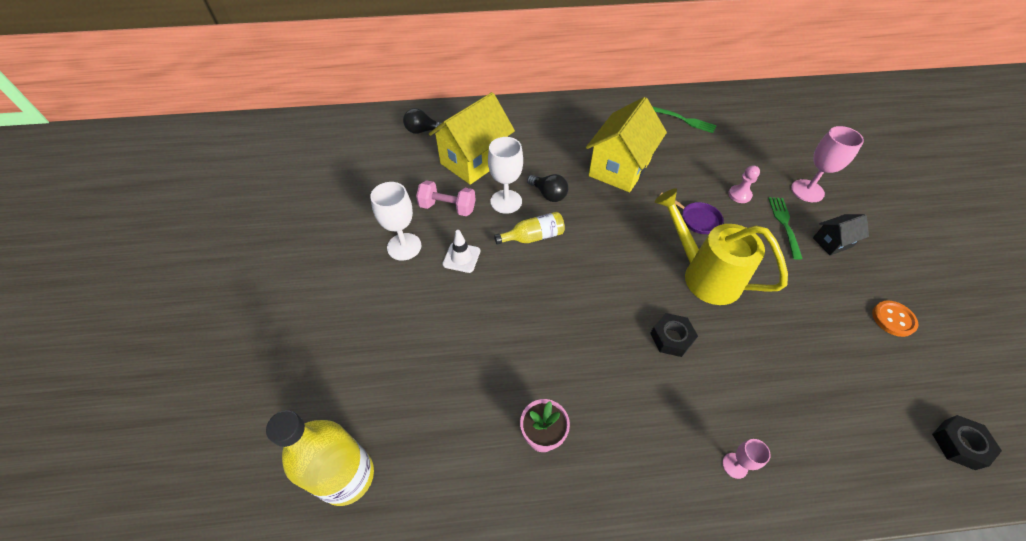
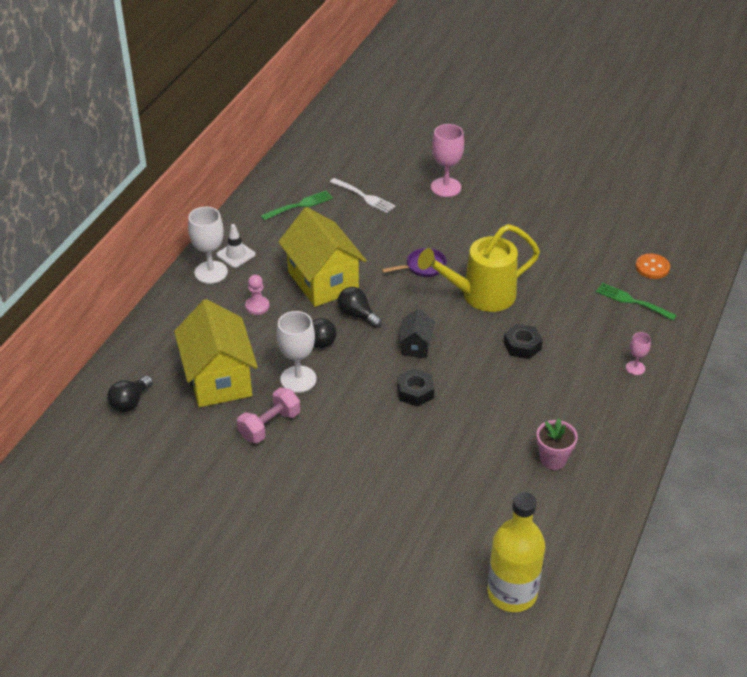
camera: 60 degrees left, 10 degrees down
(404, 246) = (295, 477): white goblet -> white goblet (211, 272)
(461, 257) = (343, 440): white traffic cone -> white traffic cone (236, 254)
(533, 237) = (358, 379): yellow bottle -> none
(602, 204) = (357, 315): none -> black light bulb
(735, 148) = (363, 196): none -> white fork
(739, 195) = (418, 227): pink pawn -> pink pawn (257, 306)
(784, 225) = (468, 222): green fork -> green fork (633, 301)
(832, 242) = (504, 208): black house -> black house (416, 346)
(893, 319) = (587, 224): orange button -> orange button (652, 267)
(959, 444) = (684, 258): black nut -> black nut (415, 392)

